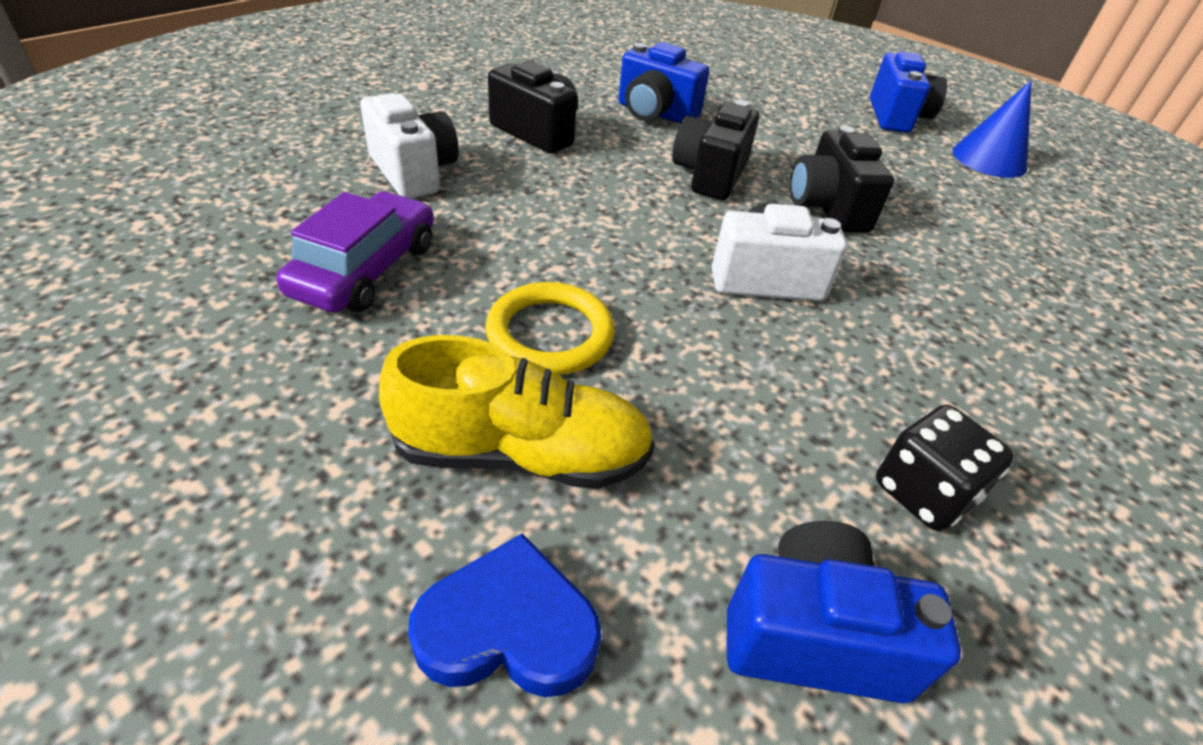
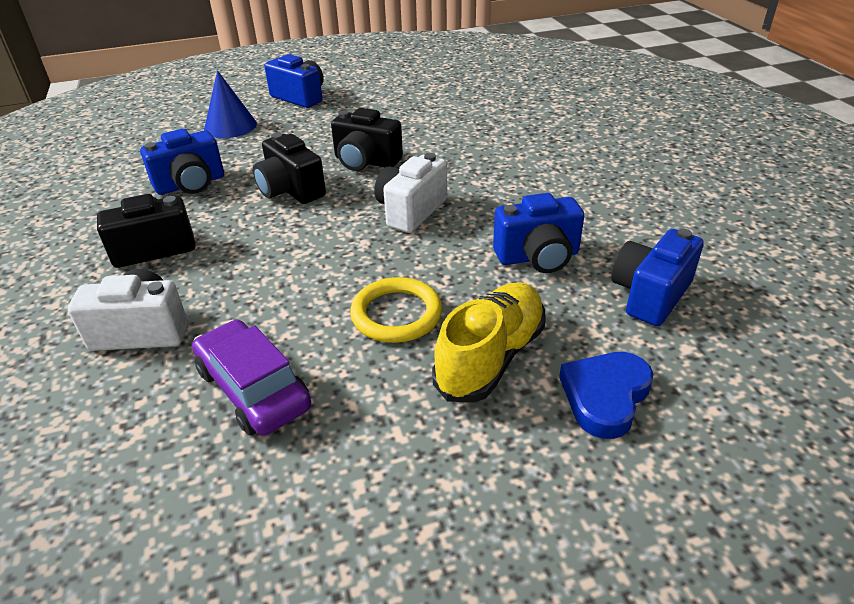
camera: 55 degrees left, 5 degrees down
(784, 443) = (538, 257): none -> blue camera
(923, 492) = (590, 228): black dice -> none
(989, 159) = (372, 90): blue cone -> blue cone (230, 126)

